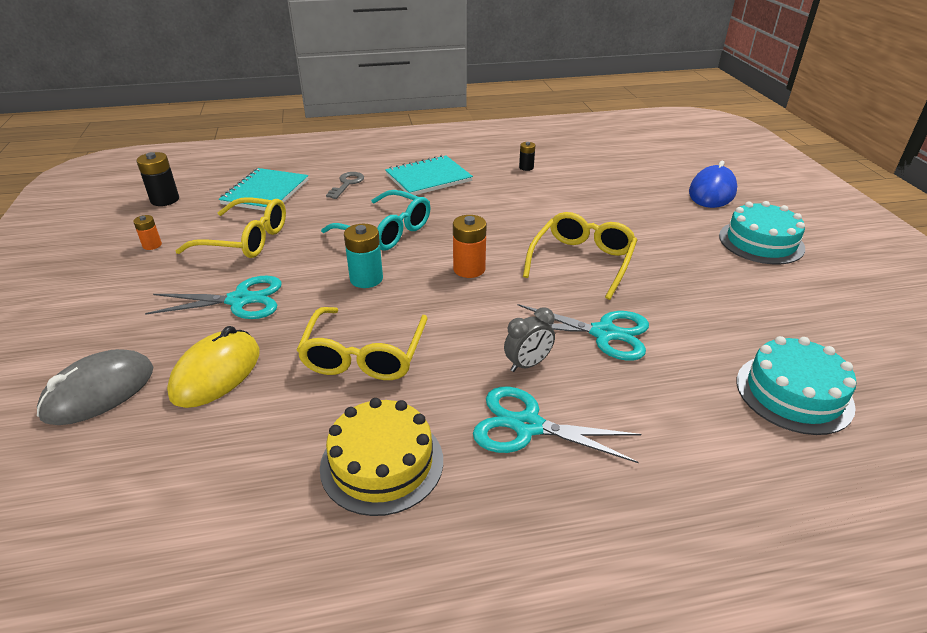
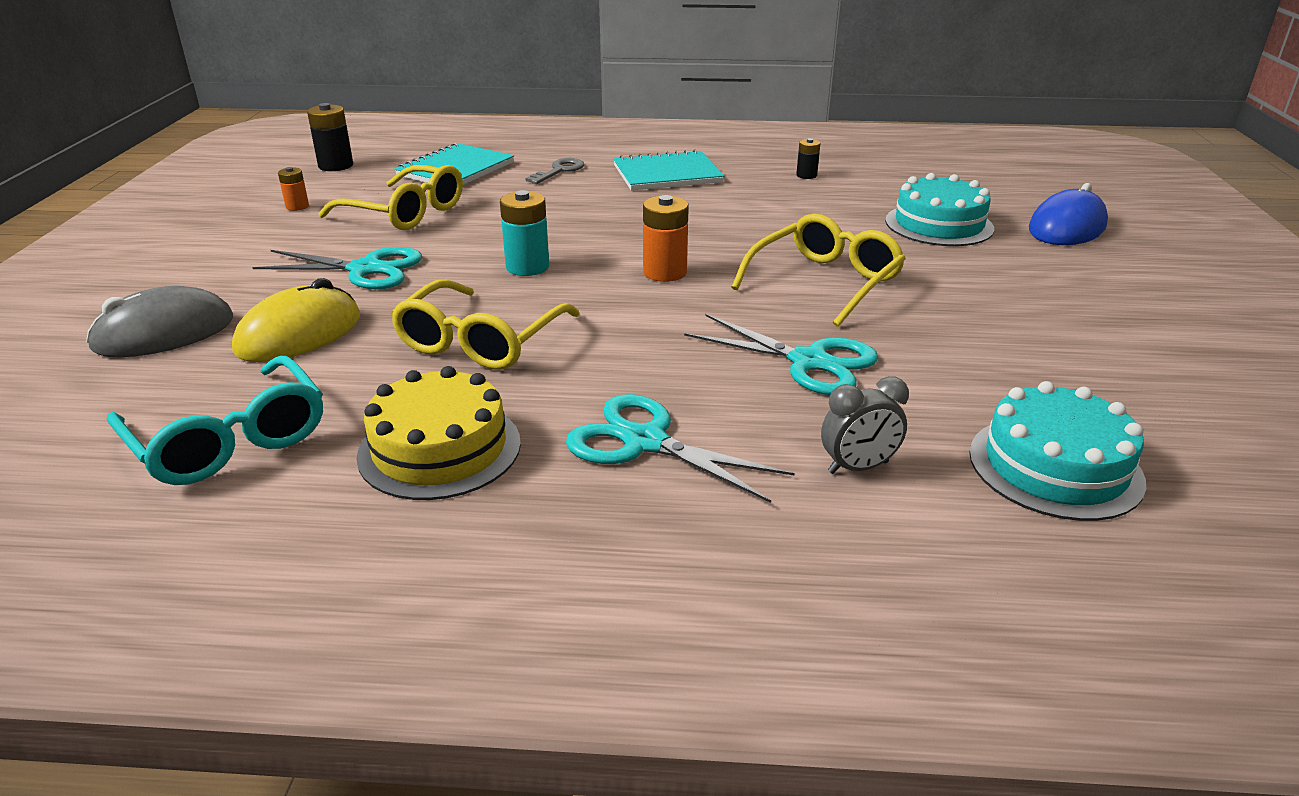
camera: 15 degrees right, 5 degrees down
(386, 231) = (580, 222): turquoise glasses -> turquoise glasses (229, 440)
(528, 364) = (684, 379): grey clock -> grey clock (858, 467)
(761, 242) = (1110, 291): turquoise cake -> turquoise cake (939, 224)

